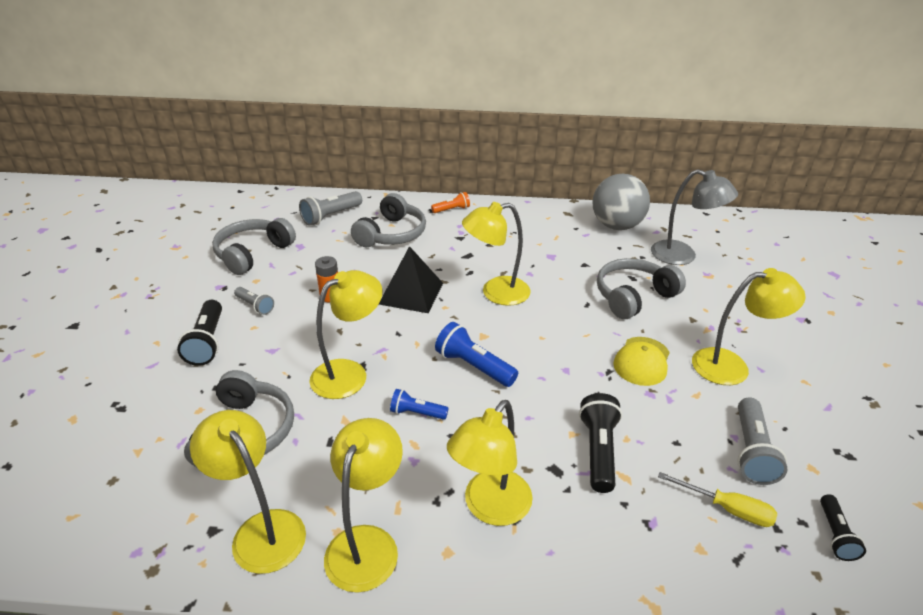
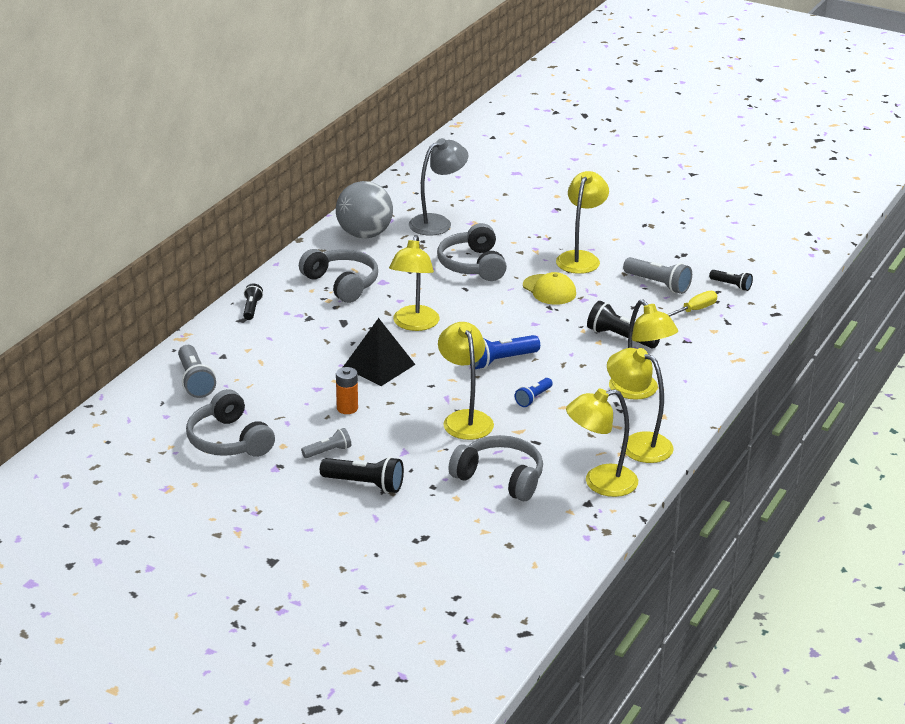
camera: 65 degrees left, 5 degrees down
(391, 234) = (267, 353): grey headphones -> grey headphones (341, 284)
(452, 210) = (252, 308): orange flashlight -> black flashlight

